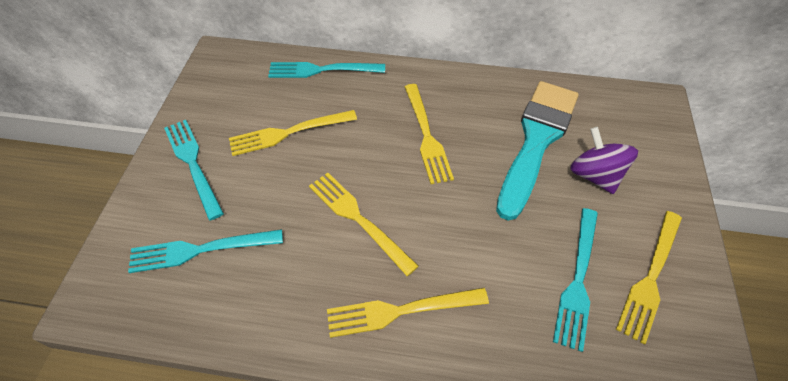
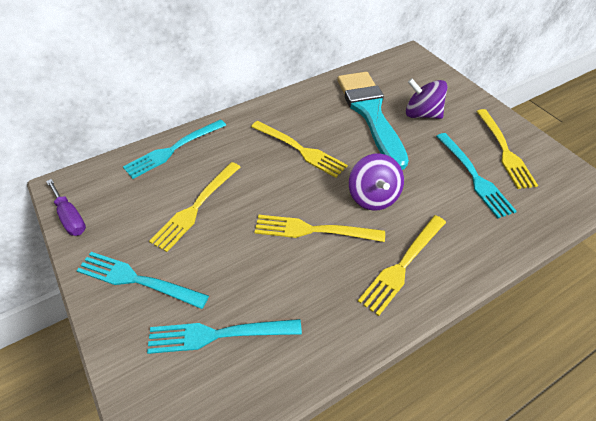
camera: 40 degrees left, 5 degrees down
(200, 83) = (70, 217): none -> purple screwdriver
(201, 250) = (218, 334): turquoise fork -> turquoise fork turned 45 degrees clockwise
(445, 226) = (373, 197): none -> purple spinning top

